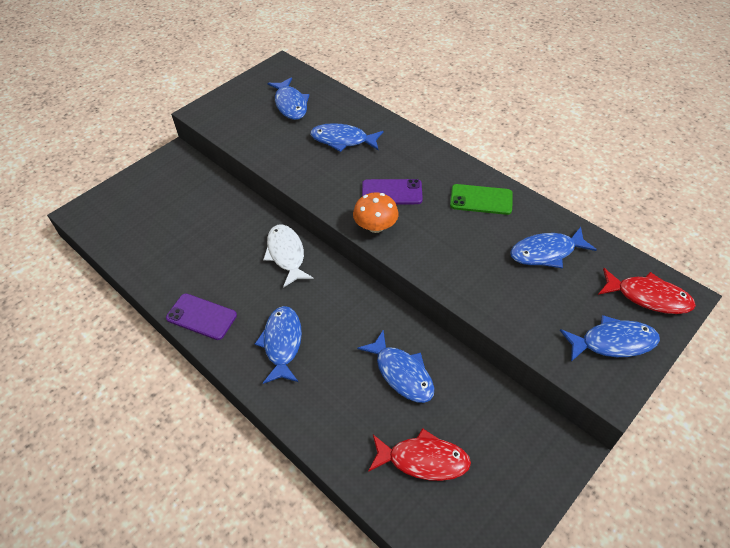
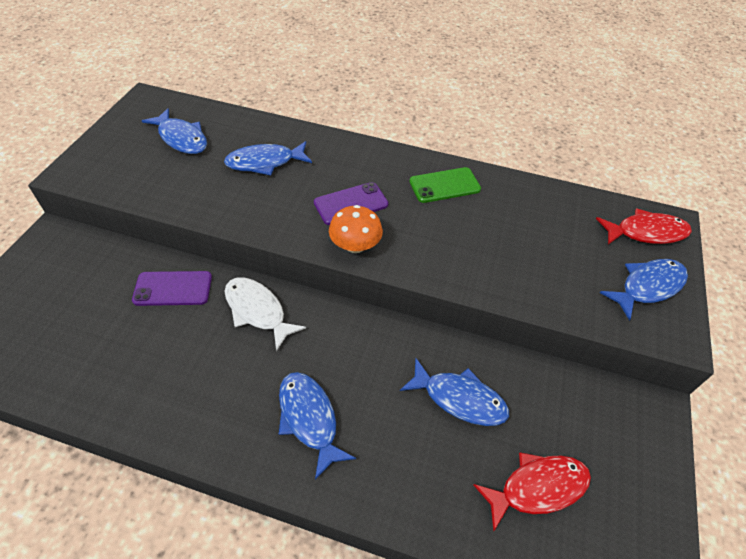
camera: 30 degrees left, 0 degrees up
(201, 317) = (189, 426): purple phone -> purple phone (173, 289)
(546, 252) = (536, 219): blue fish -> none

